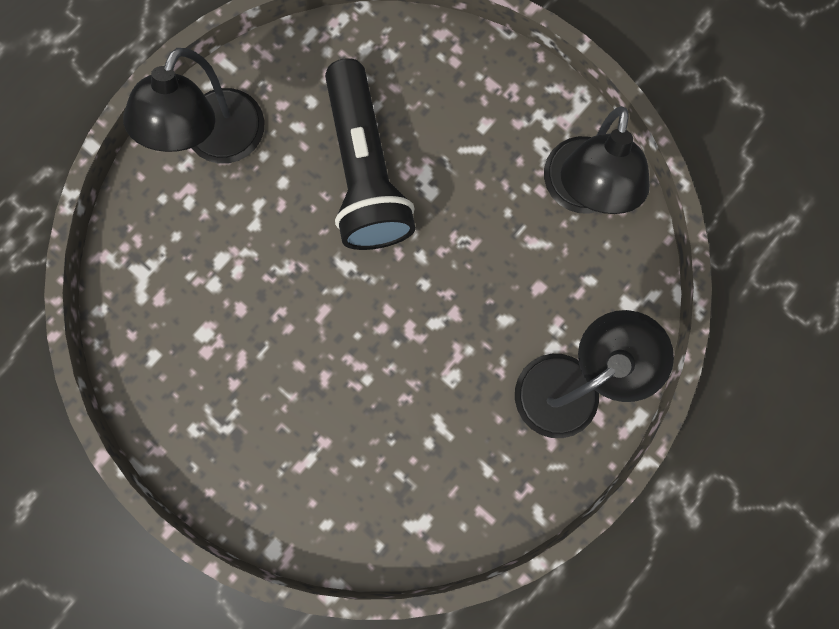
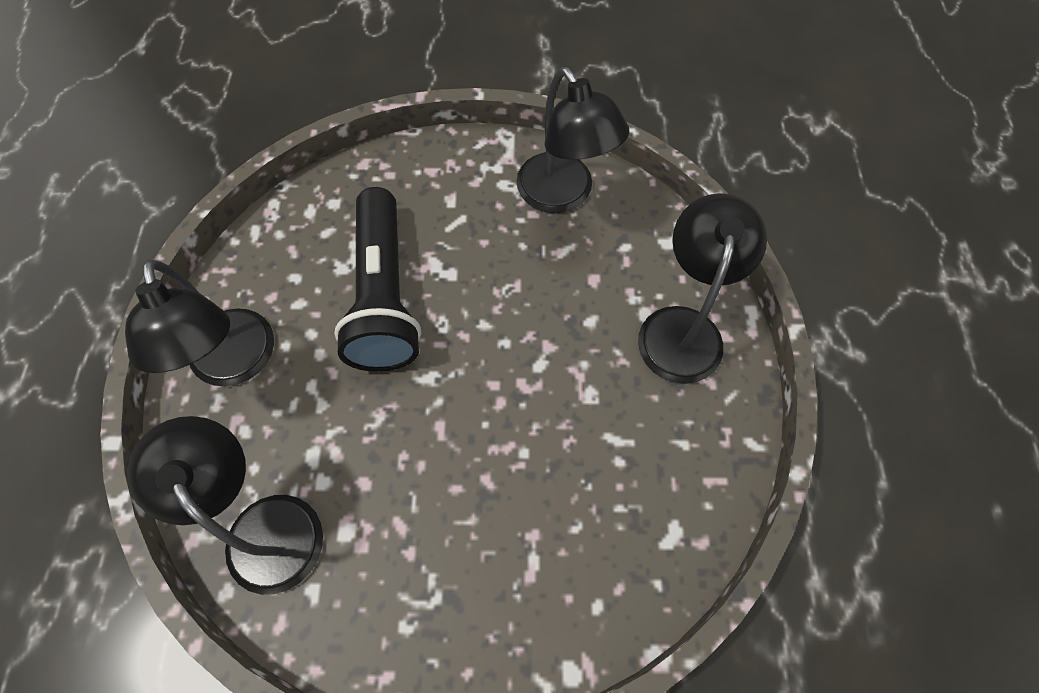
camera: 40 degrees left, 15 degrees down
(154, 284) = (264, 525): none -> black lamp
(365, 171) = (383, 296): black flashlight -> black flashlight turned 45 degrees clockwise

